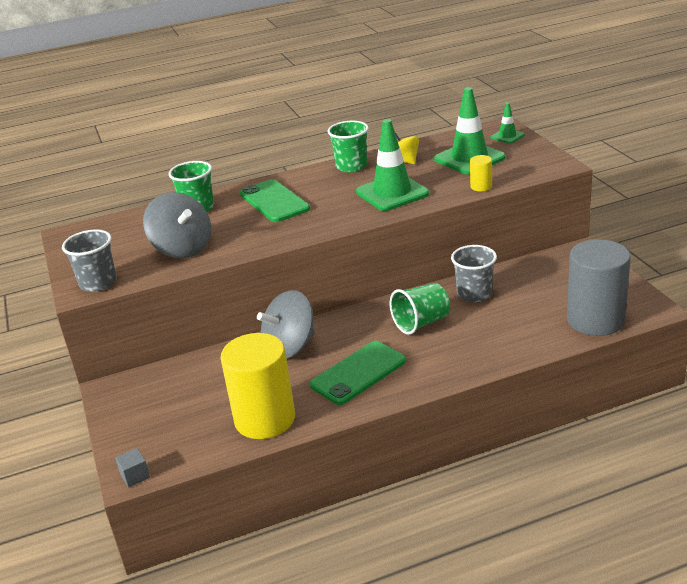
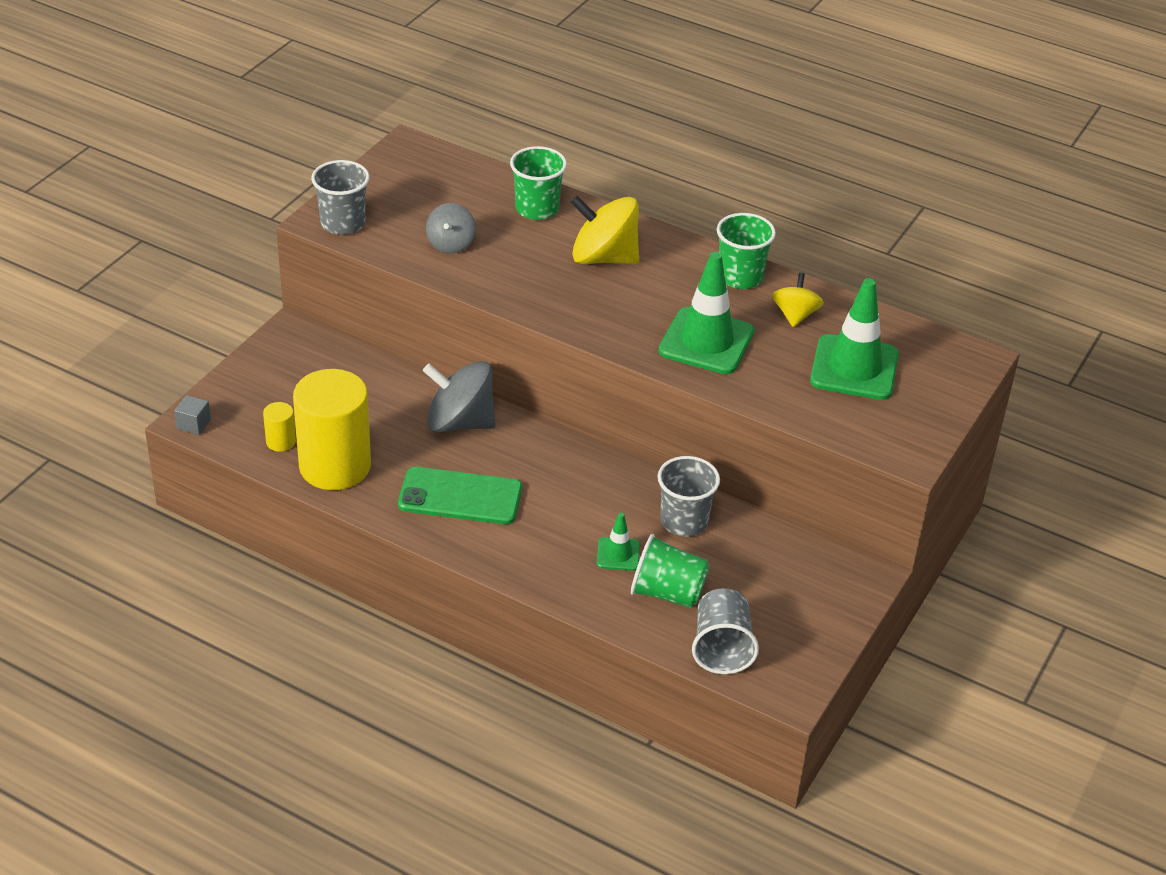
camera: 45 degrees right, 10 degrees up
(182, 249) = (450, 244): grey spinning top -> grey spinning top, size x0.58
(274, 201) = (603, 258): green phone -> yellow spinning top
(421, 323) = (589, 503): green cup -> green cup (667, 593)
(481, 186) = (789, 409): yellow cylinder -> yellow cylinder (281, 442)
(507, 136) = (950, 376): green traffic cone -> green traffic cone (618, 554)
(595, 320) = (721, 648): grey cylinder -> grey cup

